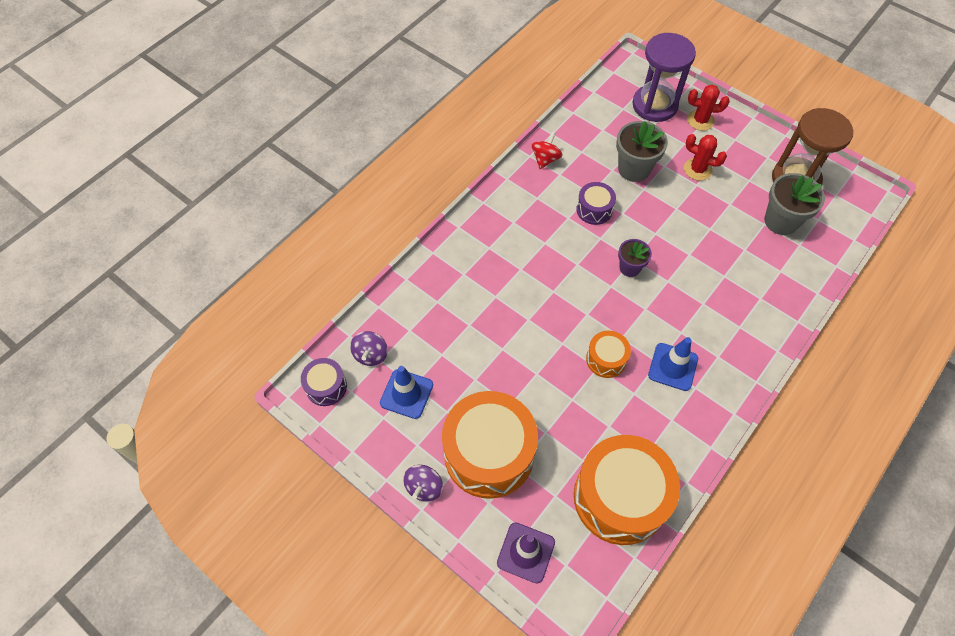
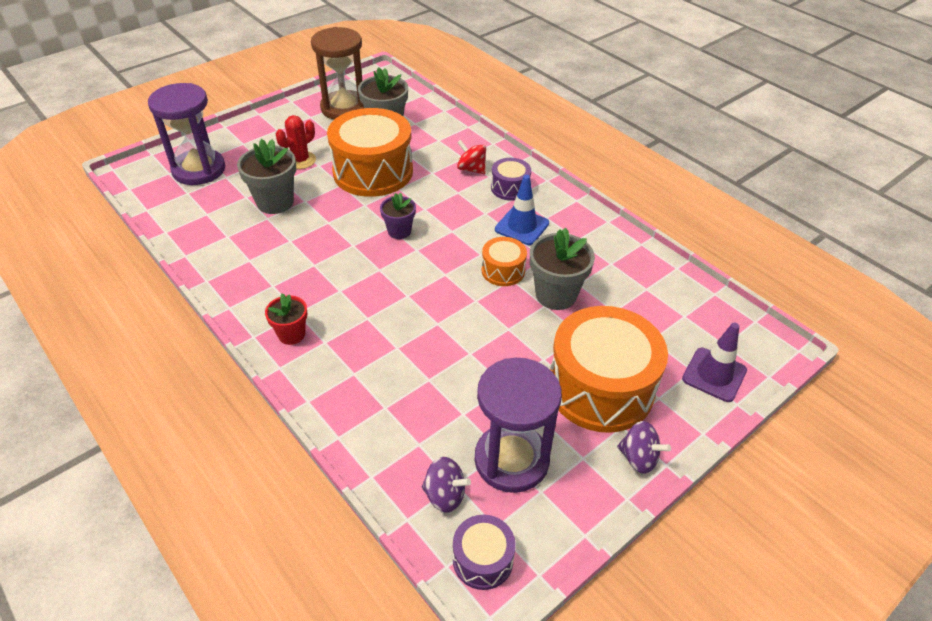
camera: 80 degrees left, 15 degrees down
(406, 394) = (511, 460): blue traffic cone -> purple hourglass
(491, 225) = (291, 334): none -> red flower pot
(545, 159) = (220, 268): red spinning top -> red spinning top (471, 169)
(588, 407) = (556, 295): none -> grey flower pot
(594, 209) = (313, 242): purple drum -> purple drum (510, 188)
(620, 497) = (655, 291): orange drum -> orange drum (373, 171)
(700, 120) = (240, 145): red cactus -> none

